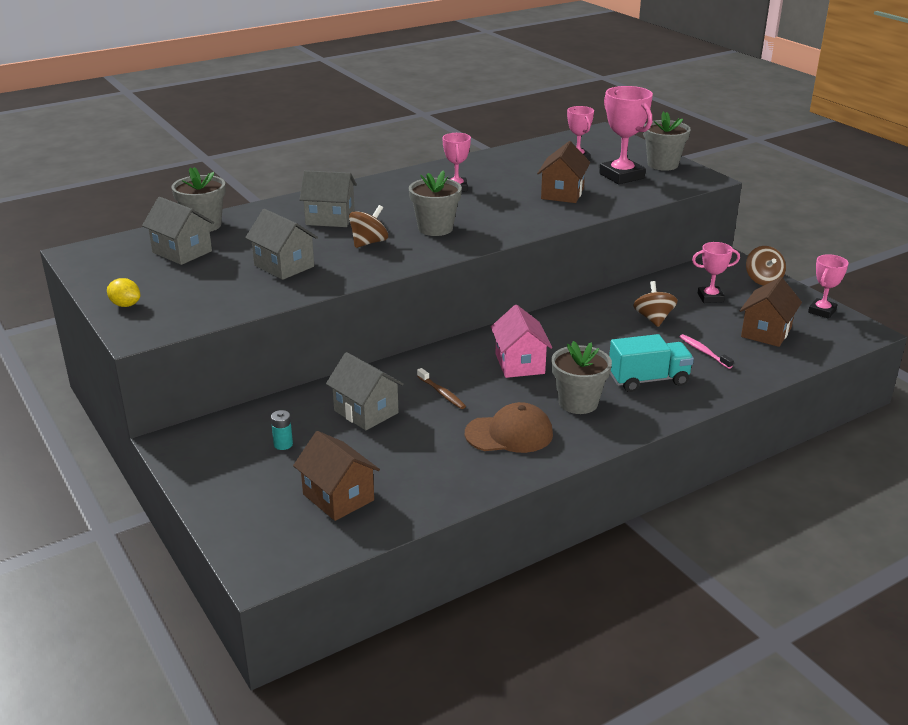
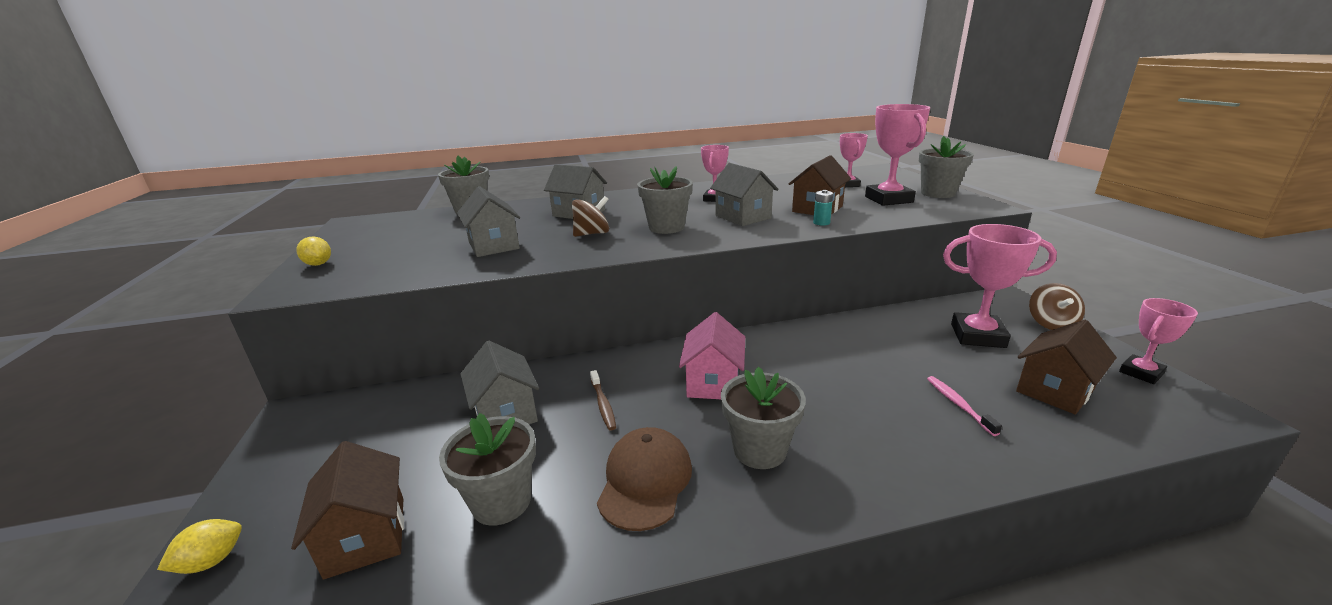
camera: 20 degrees right, 5 degrees down
(182, 252) = (427, 227): grey house -> grey house (743, 217)
(240, 530) = (212, 561): none -> yellow lemon
(283, 444) = (387, 438): turquoise battery -> turquoise battery (821, 223)
(417, 463) = (501, 502): none -> grey flower pot
(509, 434) = (645, 481): brown cap -> brown cap turned 90 degrees counterclockwise
(648, 380) = (869, 433): turquoise truck -> none
(653, 319) = (898, 351): brown spinning top -> none
(710, 298) = (977, 336): pink trophy -> pink trophy, size x1.65

